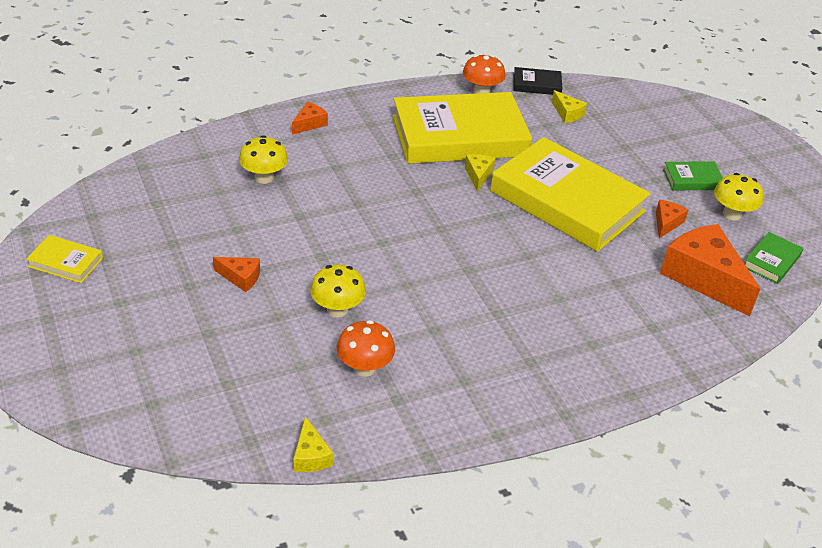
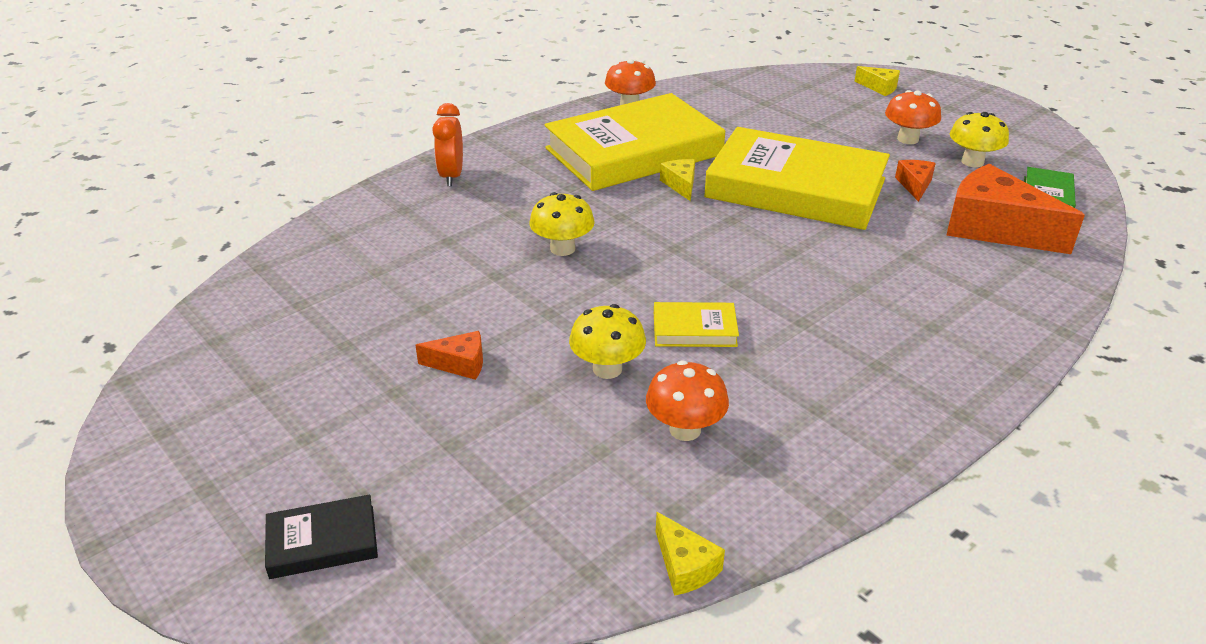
camera: 15 degrees left, 5 degrees down
(65, 262) = (202, 407): yellow book -> yellow book (694, 330)
(264, 177) = (427, 244): yellow mushroom -> yellow mushroom (562, 249)
(309, 124) = (451, 176): orange cheese -> orange clock
(536, 84) = (684, 88): black book -> black book (322, 542)
(567, 114) = (735, 107): yellow cheese -> yellow cheese (879, 87)
(692, 179) = (907, 139): green book -> orange mushroom

